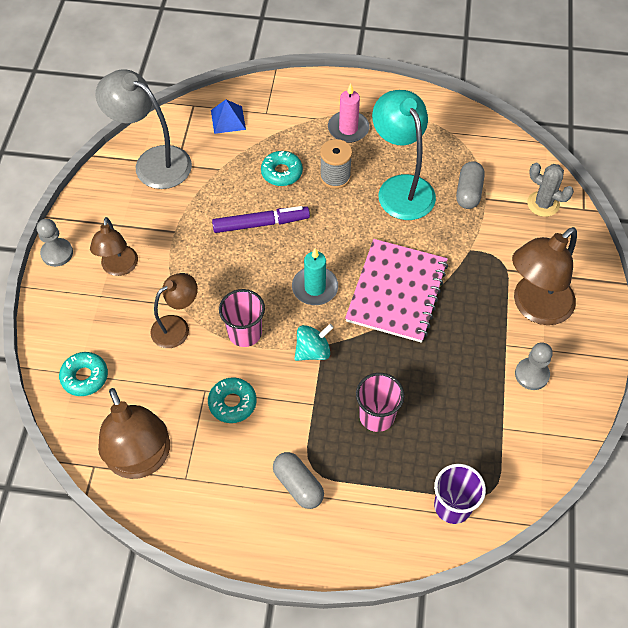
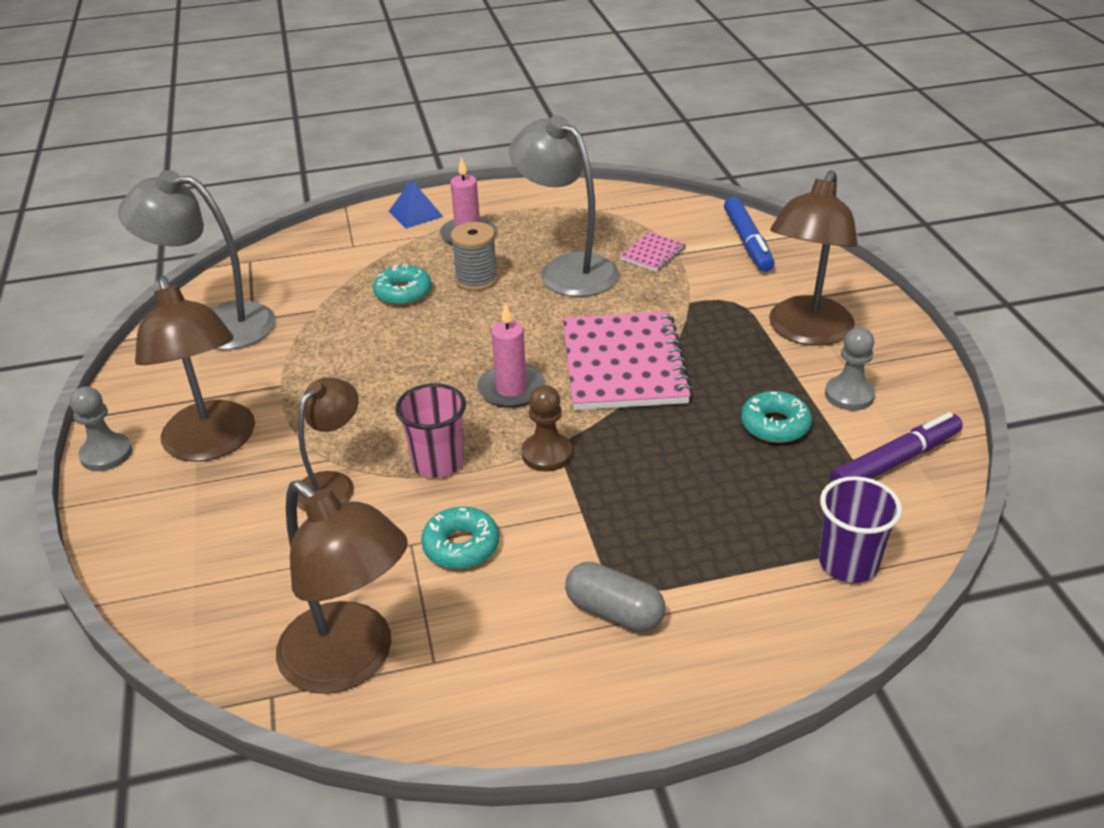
camera: 20 degrees left, 20 degrees down
(85, 377) = (209, 585): turquoise donut -> turquoise donut (775, 425)
(119, 268) = (212, 444): brown lamp -> brown lamp, size x1.63
(228, 119) = (304, 263): blue pyramid -> blue pyramid (415, 214)
(261, 224) = (401, 347): purple marker -> purple marker (895, 461)
(313, 351) = (547, 454): turquoise spinning top -> brown pawn
(315, 288) = (511, 389): turquoise candle -> pink candle
(377, 416) = (678, 497): pink cup -> none
(401, 188) = (567, 269): turquoise lamp -> grey lamp
(468, 192) = (652, 253): grey capsule -> pink notebook
(543, 204) = (747, 242): grey cactus -> blue marker

